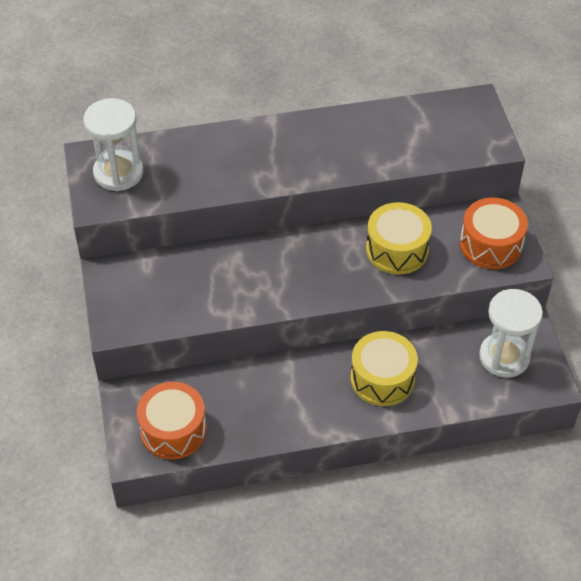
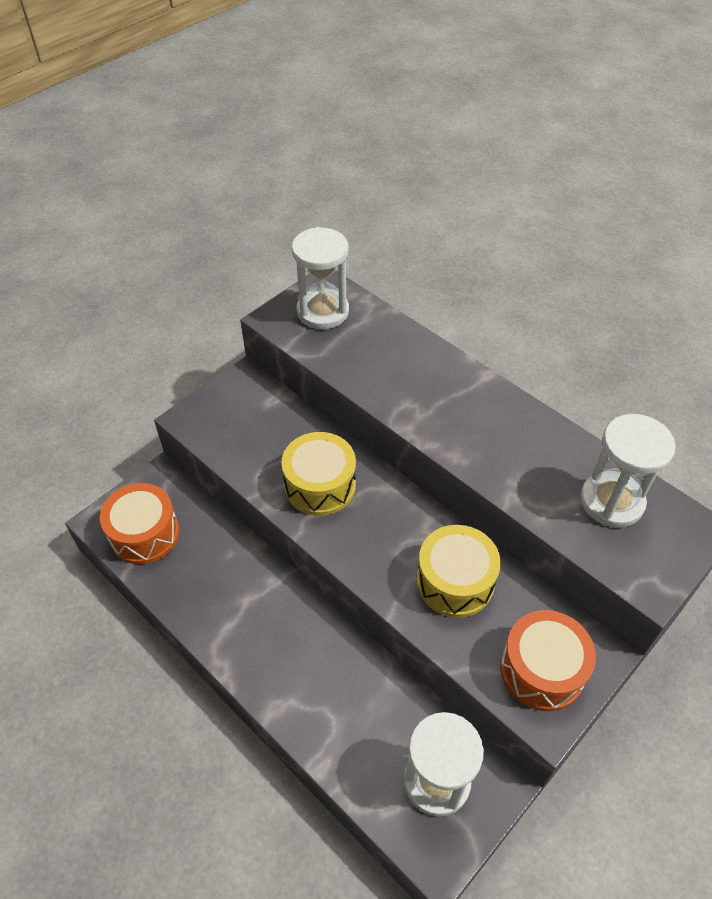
camera: 55 degrees right, 0 degrees up
(382, 378) = (319, 672): yellow drum -> yellow drum (320, 485)
(426, 125) = (611, 501): none -> white hourglass

